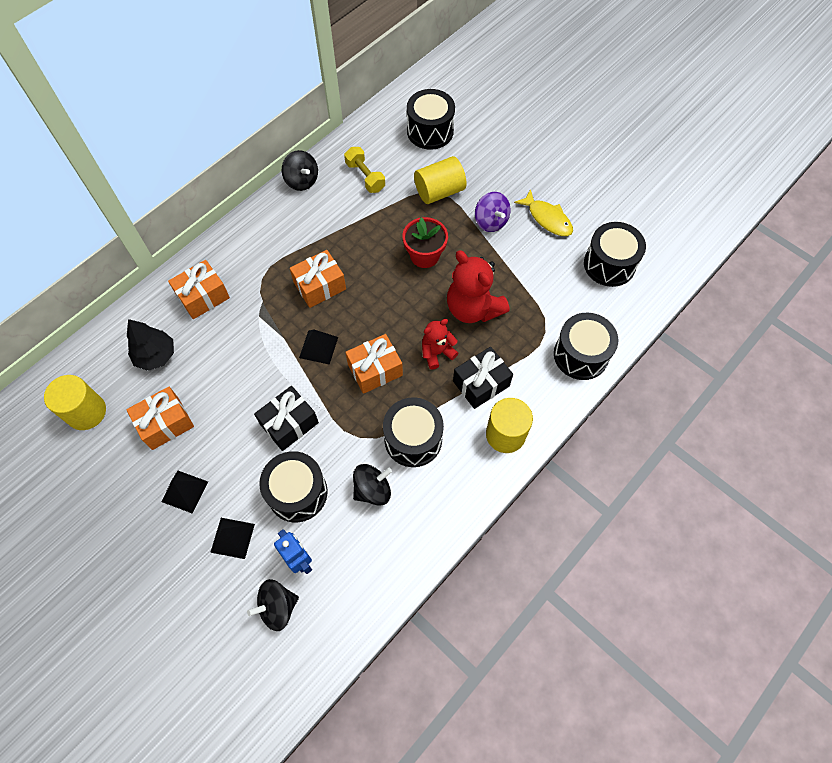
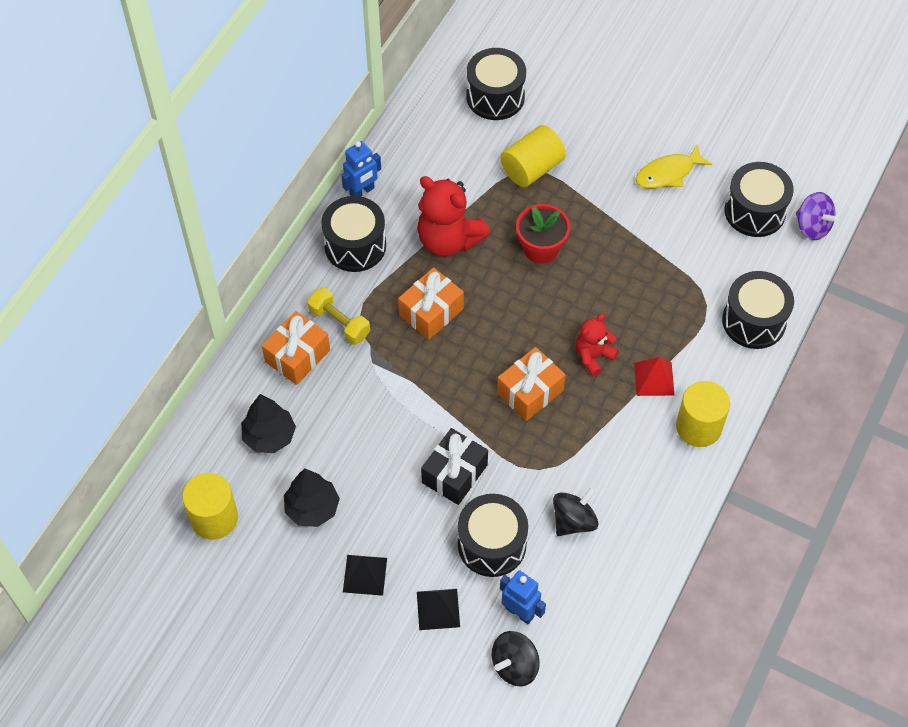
camera: 15 degrees left, 5 degrees down
(165, 423) = (312, 508): orange gift -> black tree
(302, 181) = (362, 191): black spinning top -> blue robot
(318, 347) = (456, 382): black pyramid -> none
(365, 177) = (437, 170): yellow dumbbell -> yellow dumbbell (339, 323)
(413, 439) = (599, 457): black drum -> black drum (355, 245)
(473, 308) = (617, 297): red teddy bear -> red teddy bear (448, 240)
(481, 383) = (654, 379): black gift -> red pyramid
(490, 221) = (604, 191): purple spinning top -> purple spinning top (812, 227)
(547, 218) = (668, 173): yellow fish -> yellow fish turned 120 degrees clockwise

